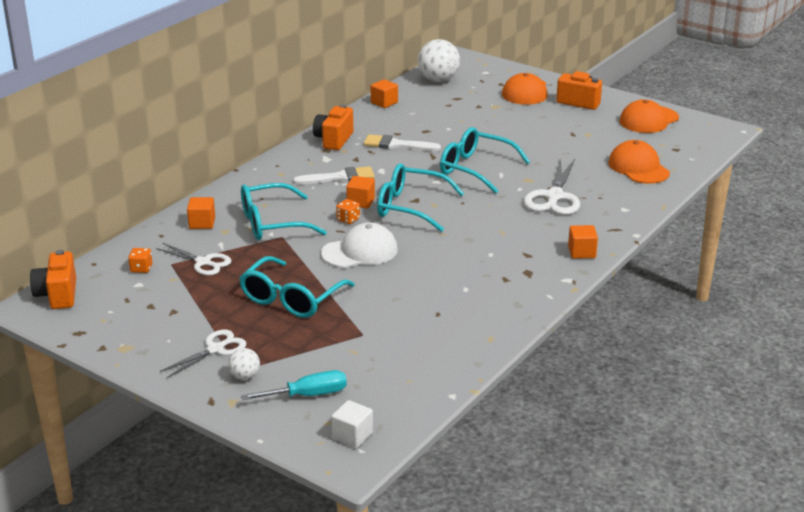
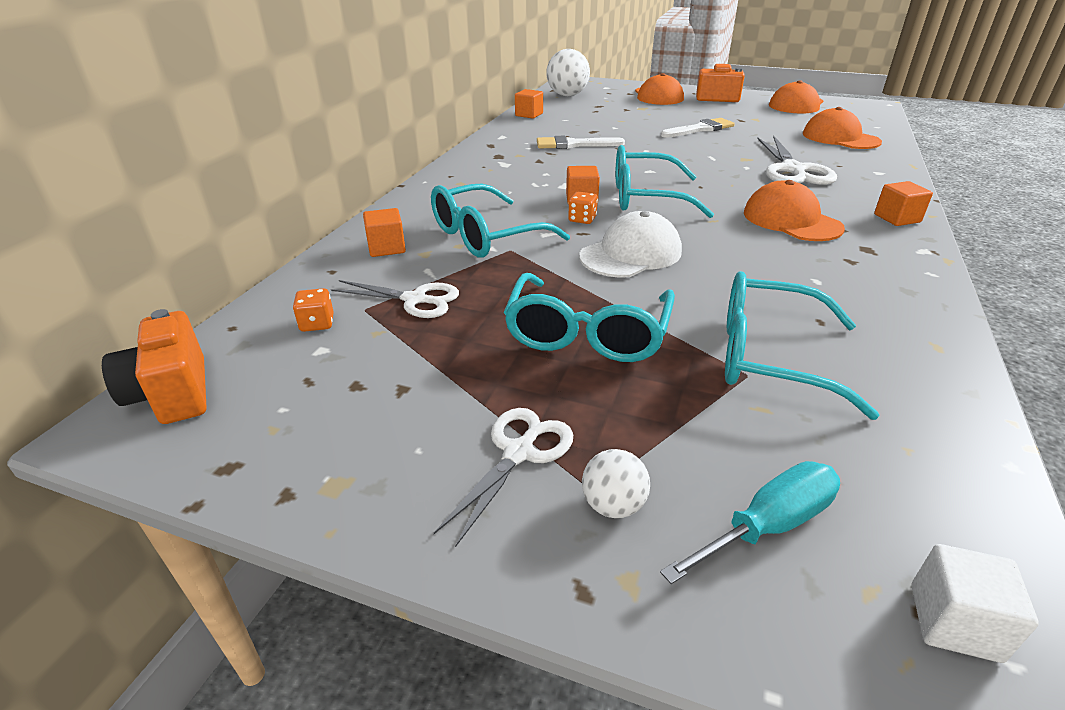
camera: 15 degrees left, 5 degrees up
(333, 140) = (500, 147): orange camera -> none
(339, 177) = (535, 179): white brush -> white brush (700, 129)
(476, 169) = (680, 155): turquoise glasses -> turquoise glasses (770, 357)
(499, 242) = (791, 220): none -> orange cap

